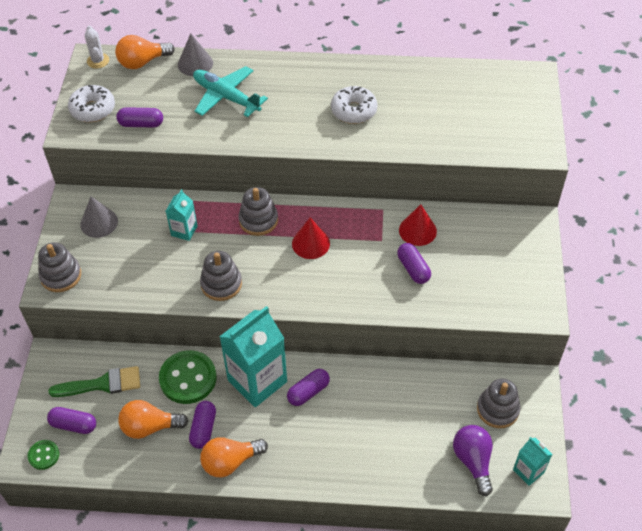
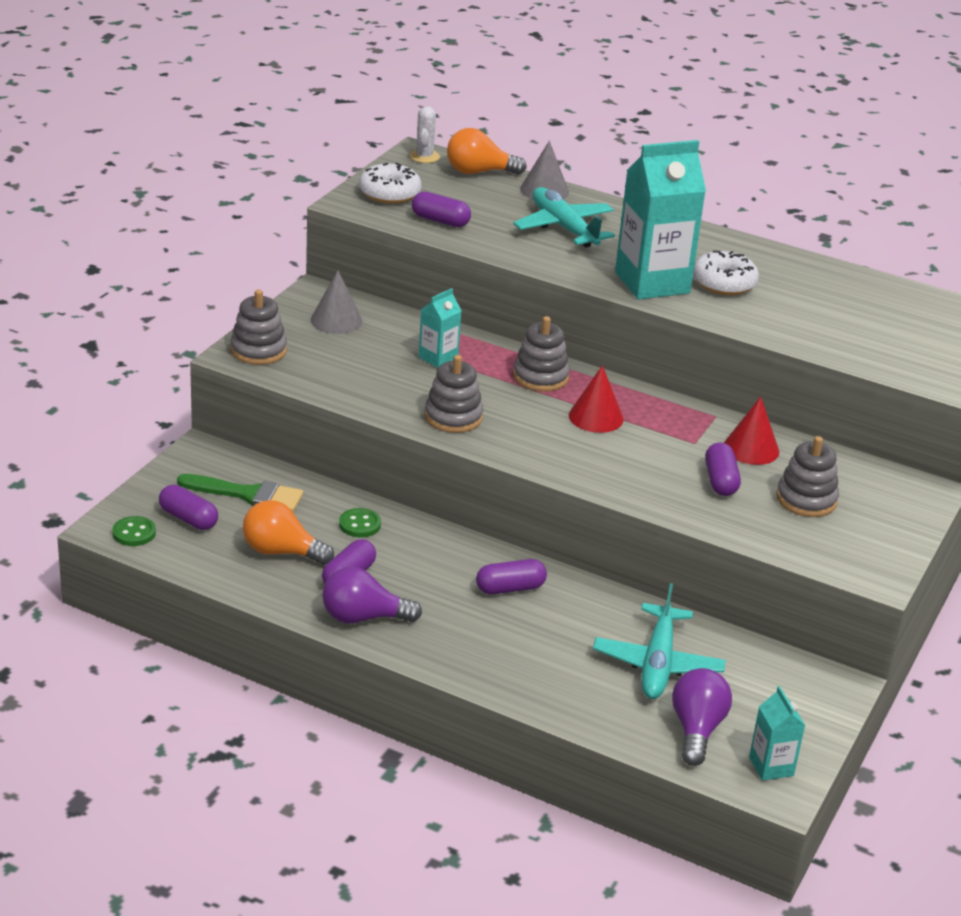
camera: 20 degrees right, 20 degrees down
(188, 378) = (360, 524): green button -> green button, size x0.51
(230, 462) = (363, 617): orange light bulb -> purple light bulb
(257, 381) = (448, 556): turquoise carton -> turquoise carton (652, 283)
(425, 415) = (657, 663): none -> turquoise plane
(497, 409) = (766, 692): grey stacking toy -> grey stacking toy (806, 499)

